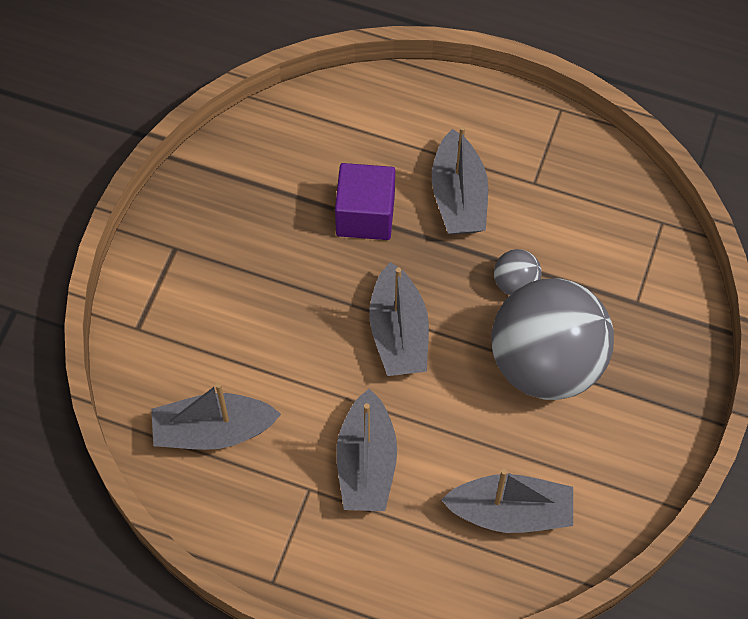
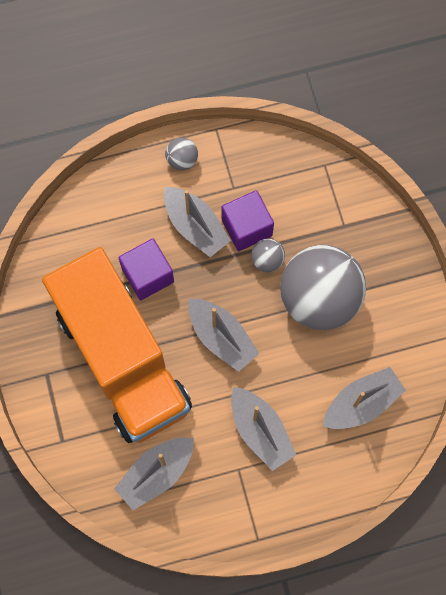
camera: 35 degrees left, 10 degrees up
(269, 285) = (122, 359): none -> orange truck
(496, 118) = (182, 160): none -> grey ball
(518, 234) = (246, 227): none -> purple cube

